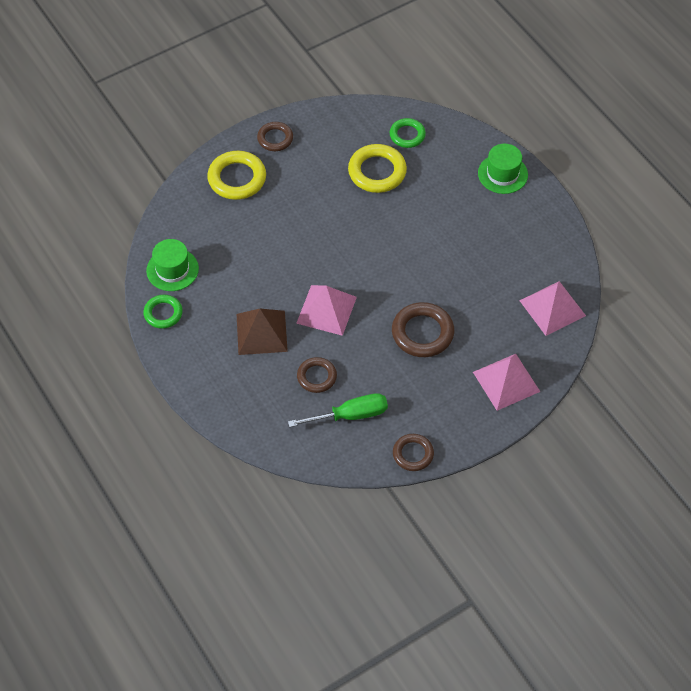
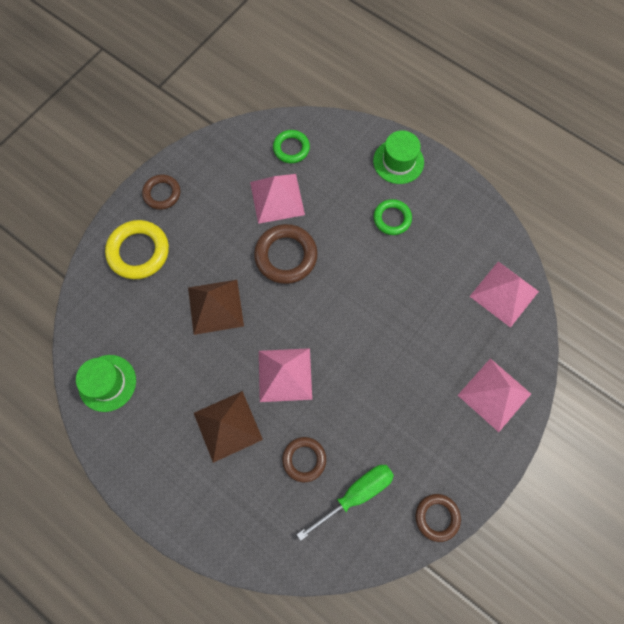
camera: 20 degrees left, 15 degrees up
(163, 313) = (115, 440): green ring -> green ring (392, 219)
(287, 240) = (215, 306): none -> brown pyramid
(377, 172) = (277, 198): yellow ring -> pink pyramid
(422, 333) = (391, 367): brown ring -> brown ring (286, 256)

